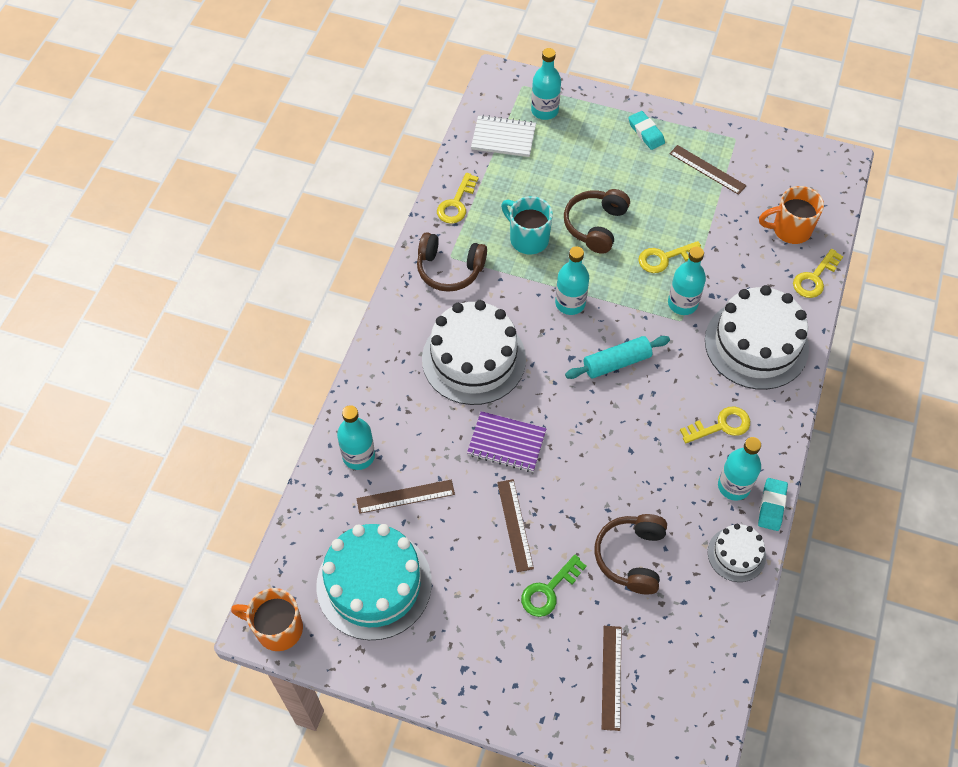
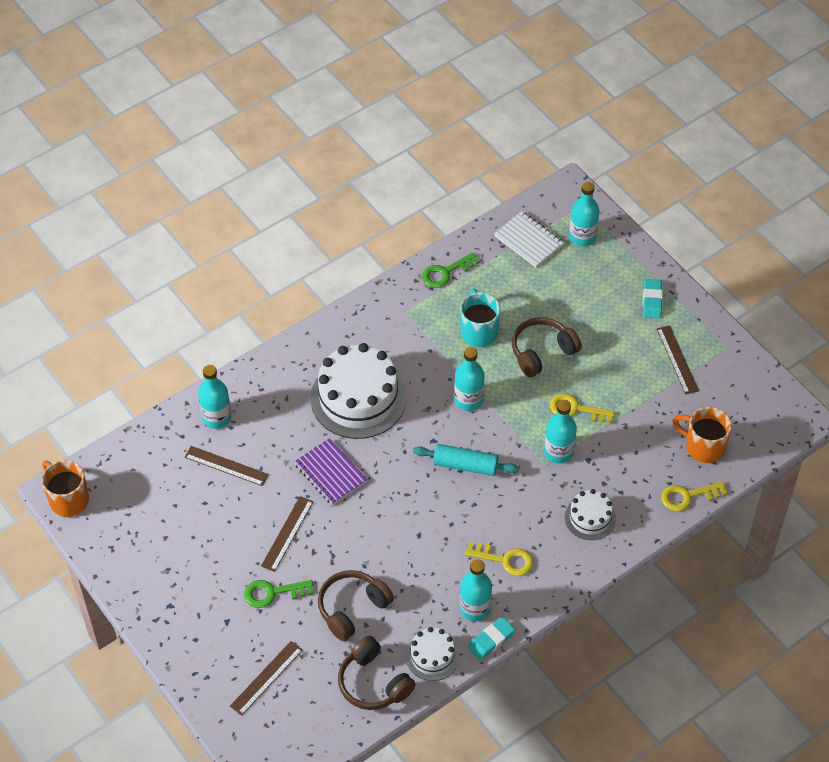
camera: 35 degrees right, 5 degrees down
(374, 584) = (155, 511): turquoise cake -> none
(449, 269) = (397, 320): brown headphones -> brown headphones (373, 683)
(456, 203) = (445, 272): yellow key -> green key
(756, 344) = (590, 517): white cake -> white cake, size x0.51

